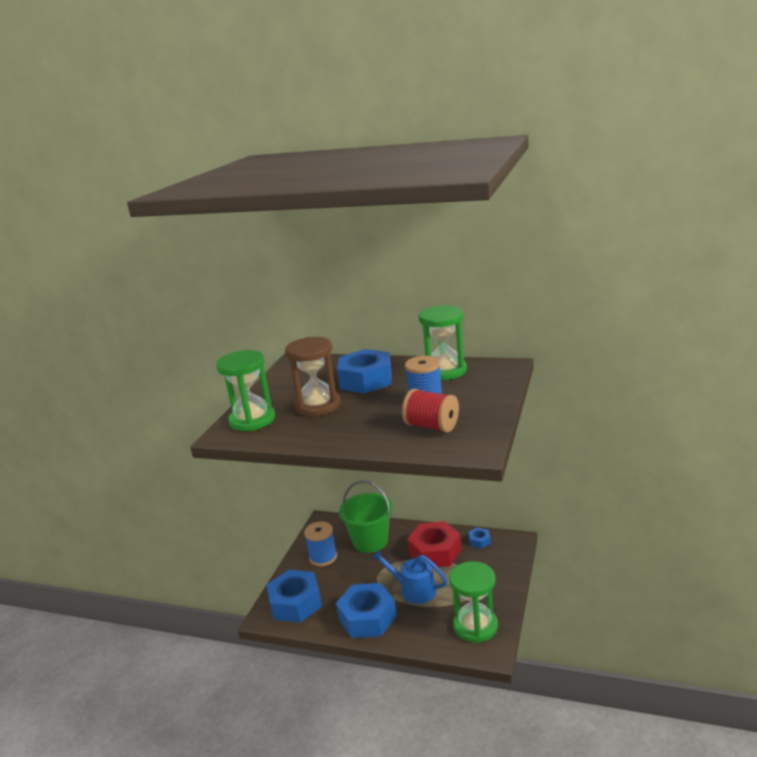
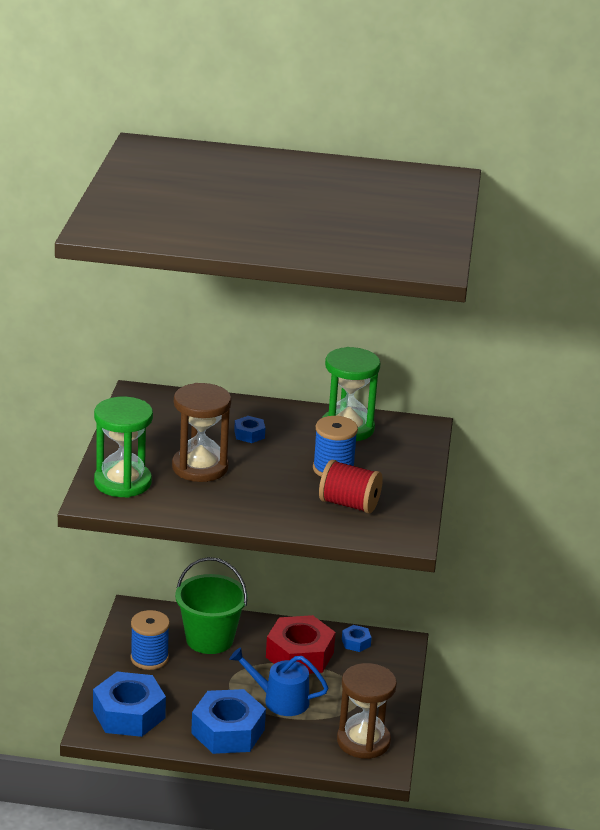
camera: 15 degrees left, 5 degrees up
(366, 380) = (249, 434): blue nut -> blue nut, size x0.44
(475, 626) = (363, 741): green hourglass -> brown hourglass

